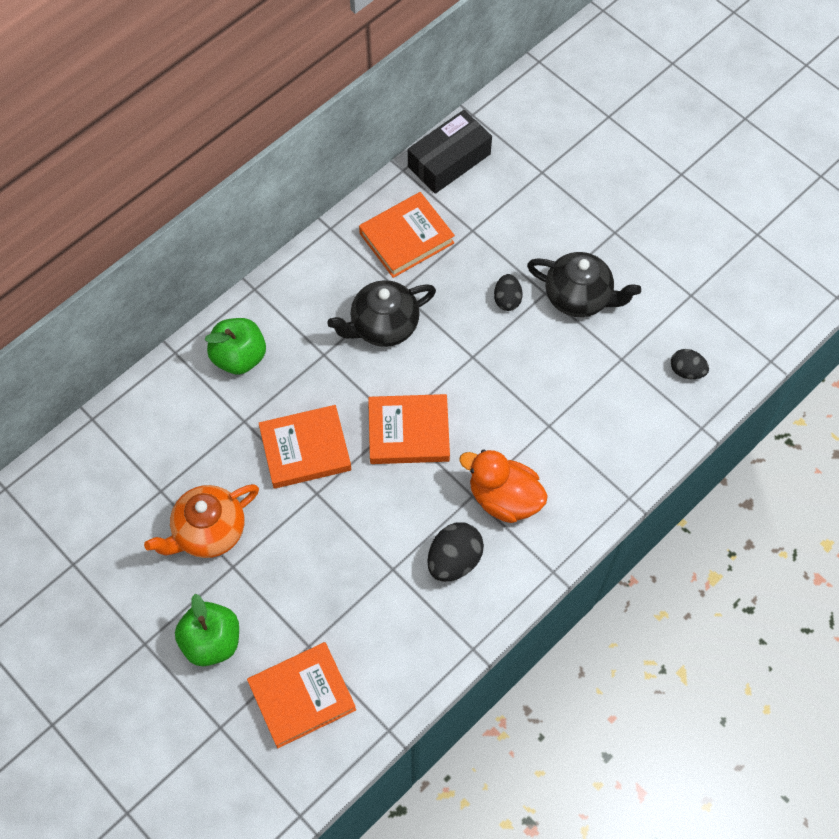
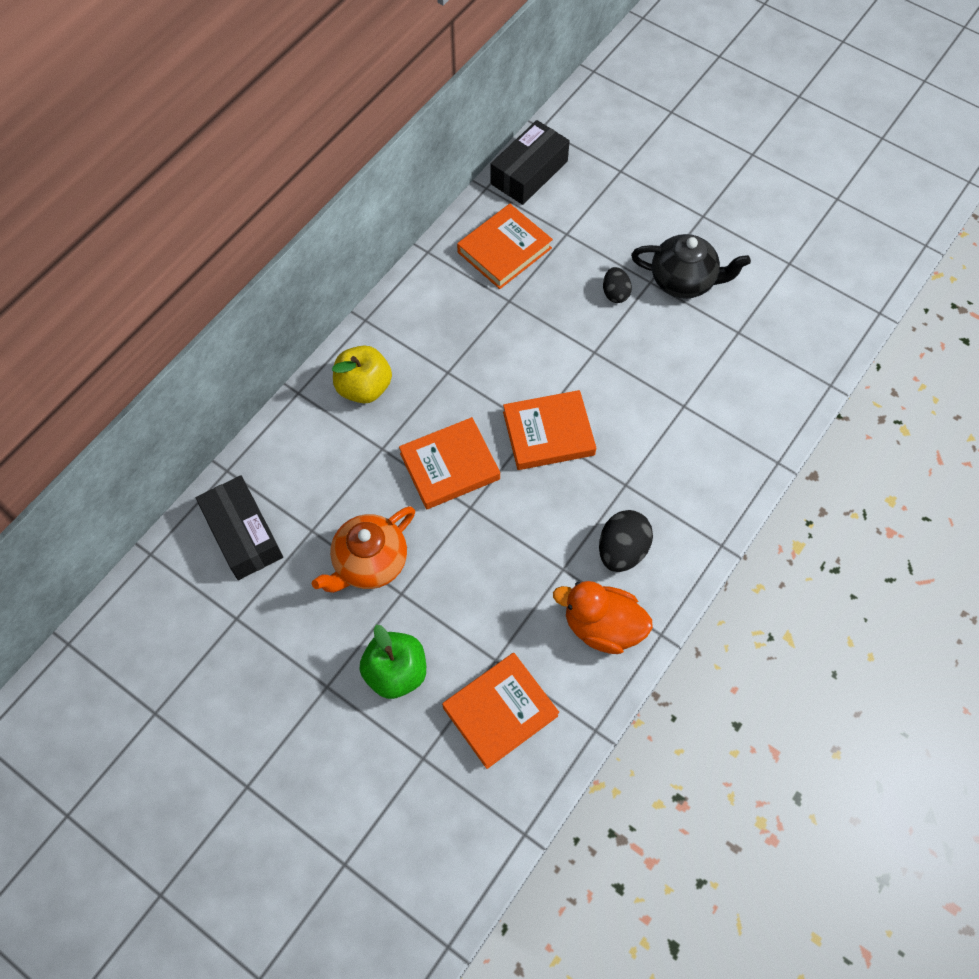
camera: 10 degrees left, 0 degrees up
(95, 484) = (243, 534): none -> black box
(239, 357) = (364, 387): green apple -> yellow apple
(383, 326) = (500, 336): black teapot -> none
(504, 498) = (656, 482): orange duck -> orange duck (602, 626)
(686, 371) = (803, 334): black egg -> none

